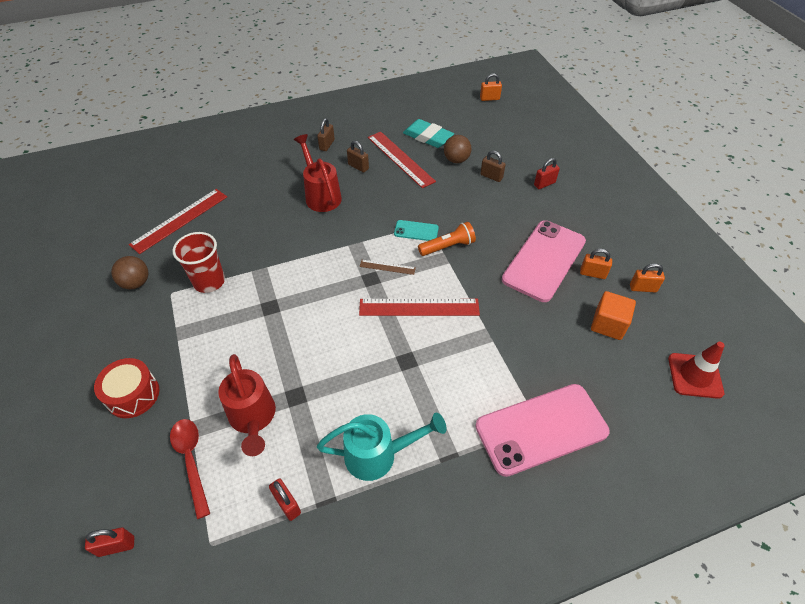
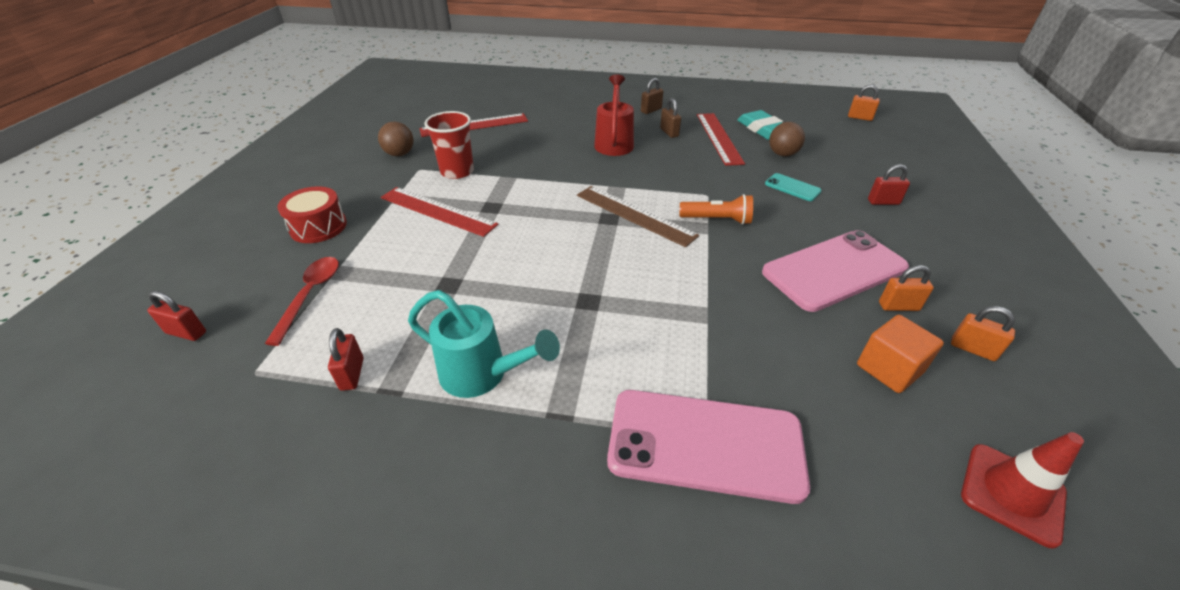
camera: 30 degrees right, 10 degrees down
(253, 418) = (393, 286): red watering can -> none
(387, 267) = (634, 215): brown ruler -> brown ruler, size x2.03
(416, 231) = (690, 196): turquoise phone -> turquoise phone (792, 187)
(419, 307) = (641, 260): red ruler -> red ruler (437, 211)
(491, 176) = (816, 178): brown padlock -> none
(592, 273) = (898, 306): orange padlock -> orange padlock turned 45 degrees counterclockwise

